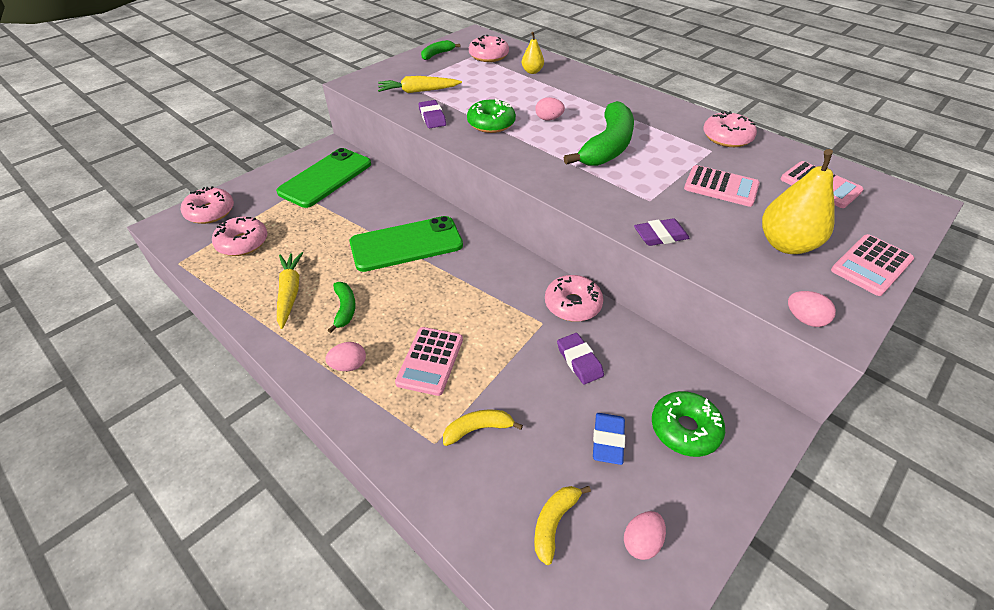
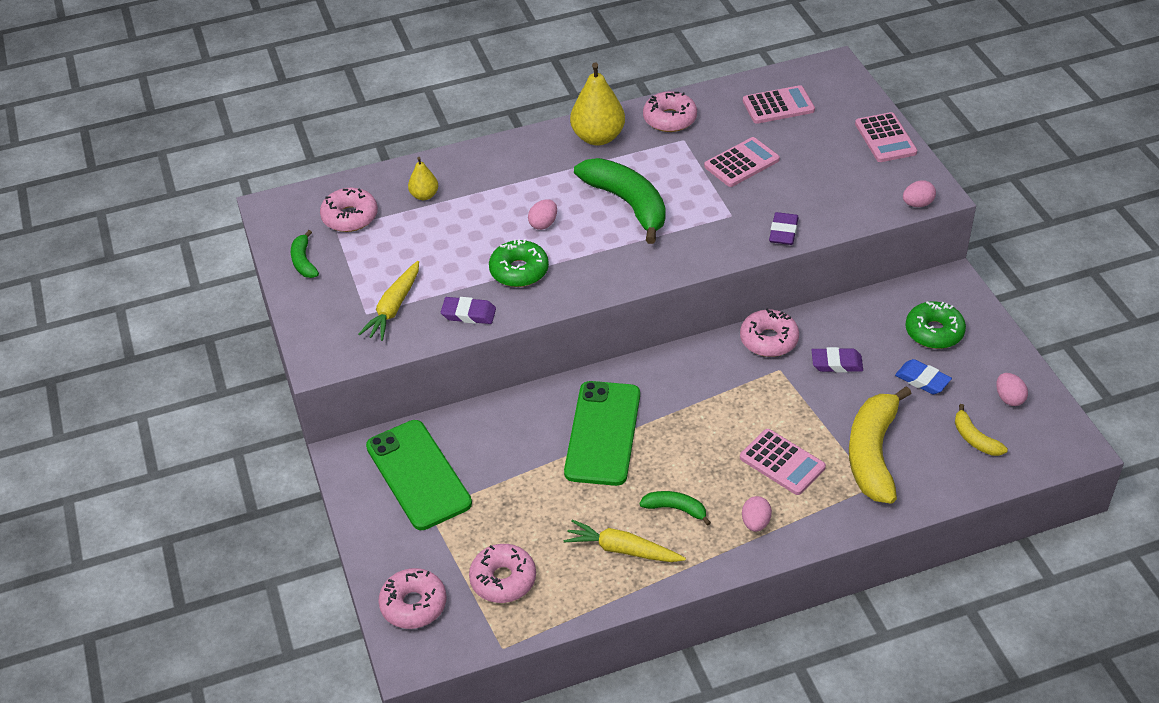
camera: 60 degrees left, 0 degrees up
(478, 429) = (873, 454): yellow banana -> yellow banana, size x2.07
(786, 244) = (837, 168): yellow pear -> yellow pear (598, 137)

